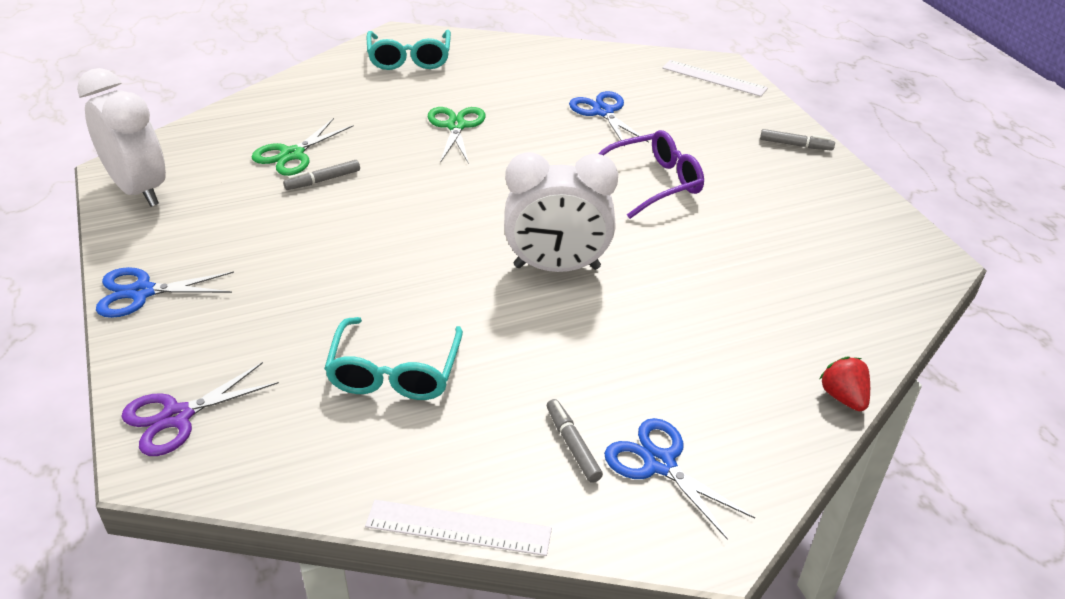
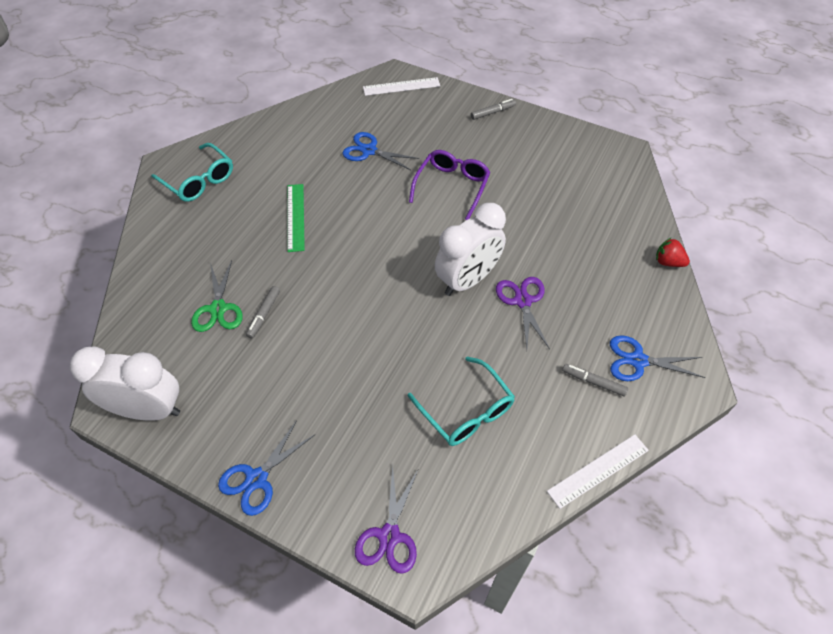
camera: 40 degrees left, 15 degrees up
(456, 126) = (296, 217): green scissors -> green ruler
(593, 321) = (523, 301): none -> purple scissors

